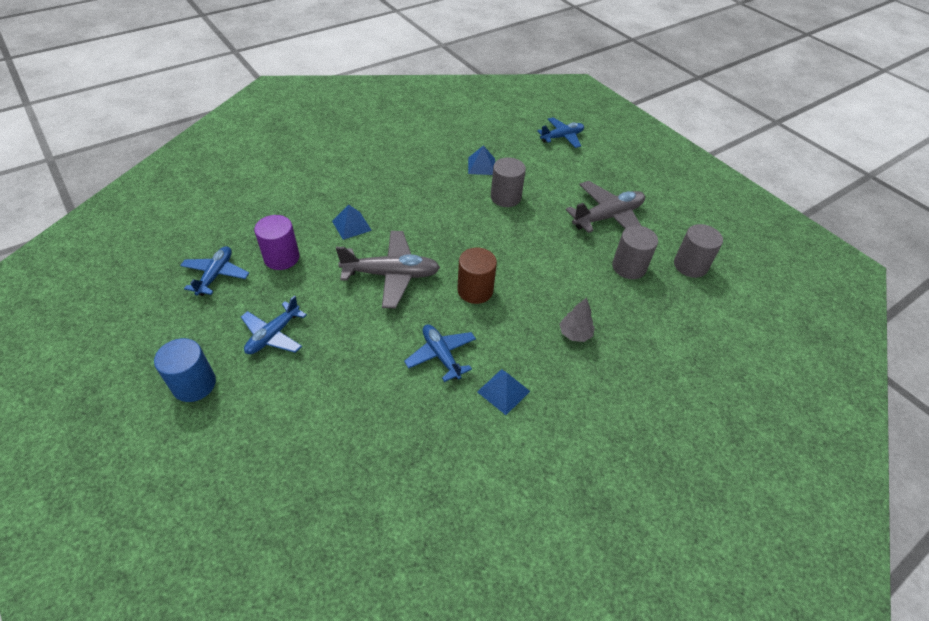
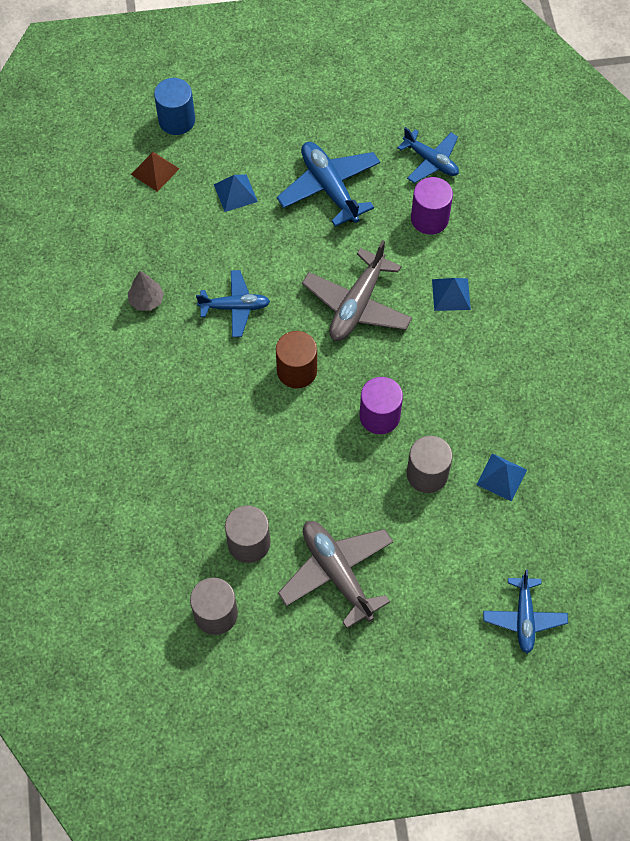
camera: 120 degrees right, 15 degrees up
(194, 384) = (305, 123): blue cylinder -> blue cylinder (177, 120)
(273, 335) = (329, 188): blue plane -> blue plane, size x1.52
(309, 504) = (155, 171): none -> brown pyramid
(480, 232) = (379, 416): none -> purple cylinder
(503, 391) = (170, 339): blue pyramid -> blue pyramid (235, 193)
(575, 334) = (195, 432): grey tree -> grey tree (146, 300)
(608, 217) = (337, 573): grey plane -> grey plane turned 150 degrees clockwise

